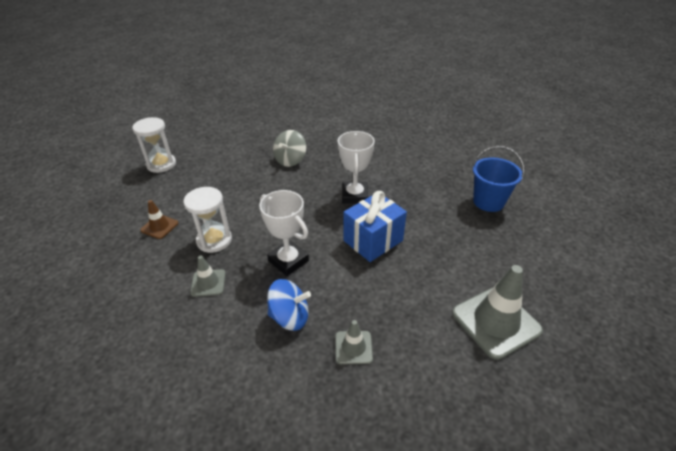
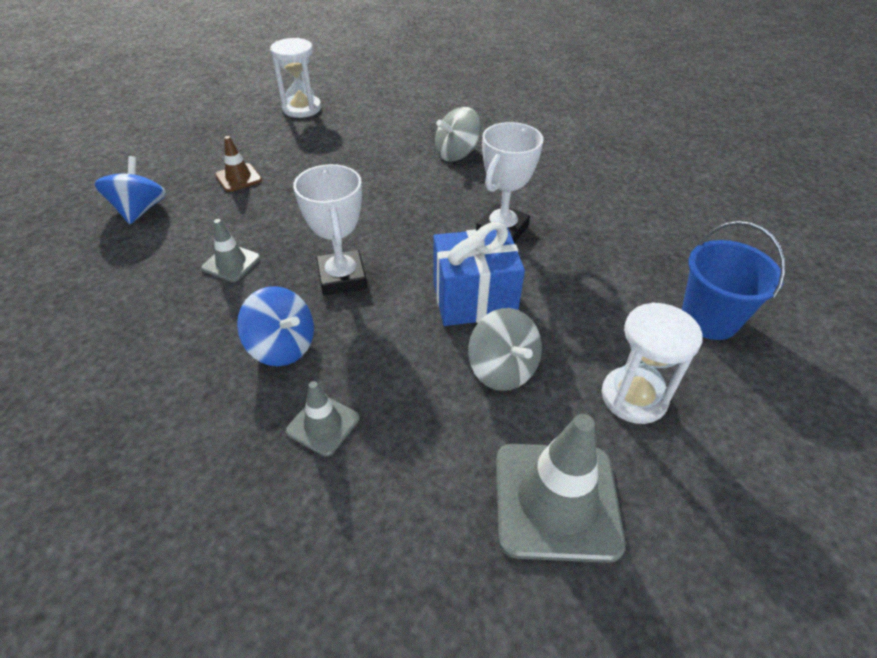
camera: 30 degrees right, 5 degrees up
(104, 277) = (140, 210): none -> blue spinning top
(214, 240) = (281, 217): white hourglass -> white hourglass (634, 397)
(418, 271) = (502, 369): none -> grey spinning top

